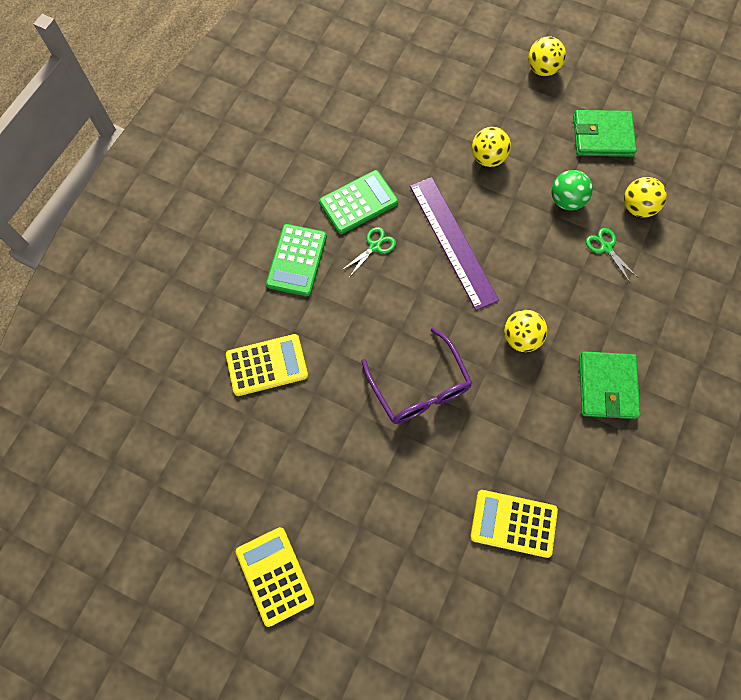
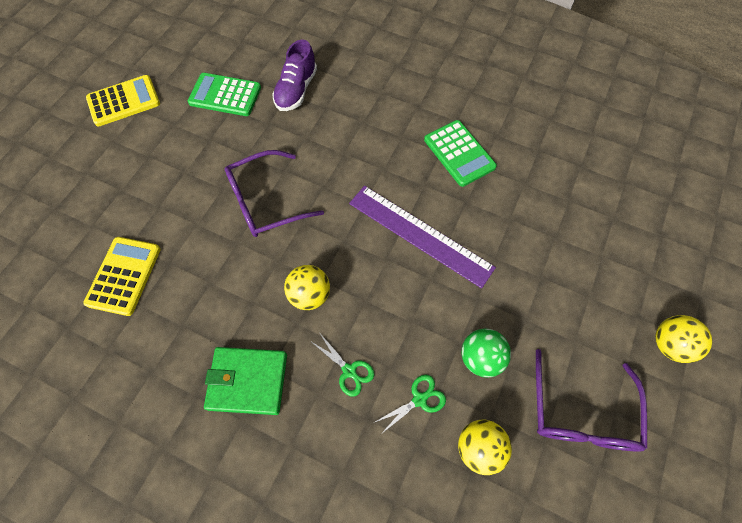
camera: 90 degrees right, 5 degrees down
(267, 365) = (296, 90): yellow calculator -> purple shoe
(296, 260) = (395, 107): green calculator -> green calculator (225, 95)
(374, 246) = (411, 166): green scissors -> green scissors (349, 371)
(453, 242) = (420, 235): purple ruler -> purple ruler turned 60 degrees clockwise
(488, 158) = (527, 274): yellow ball -> none
(602, 136) = (581, 413): green wallet -> purple glasses

